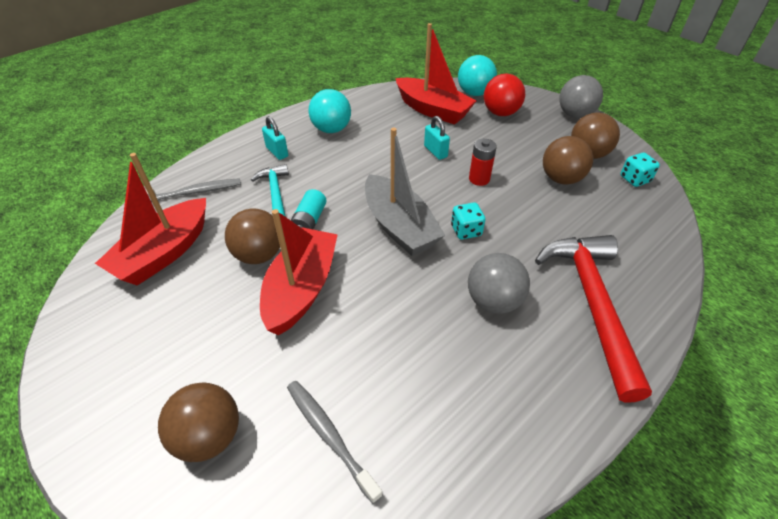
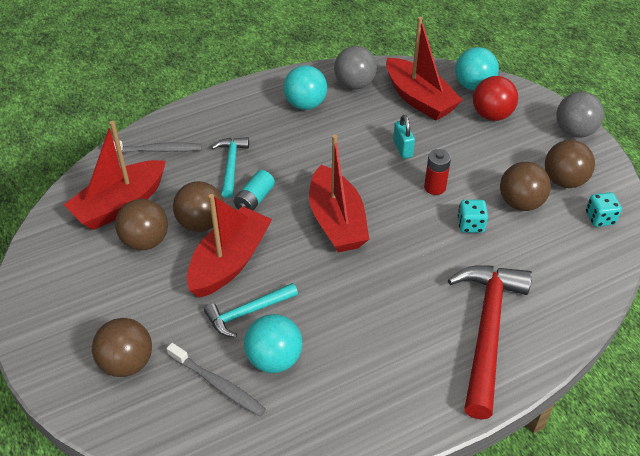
camera: 15 degrees right, 0 degrees up
(201, 285) = (145, 241): none -> brown ball
(277, 152) = (244, 121): turquoise padlock -> none
(329, 436) = (218, 384): grey toothbrush -> grey toothbrush turned 150 degrees clockwise
(338, 340) = (247, 312): none -> turquoise hammer
(385, 387) = (274, 359): none -> turquoise ball
(399, 226) = (336, 221): grey boat -> red boat
(466, 230) = (399, 238): turquoise dice -> turquoise dice (470, 225)
(493, 301) = (396, 309): grey ball -> grey ball (354, 84)

